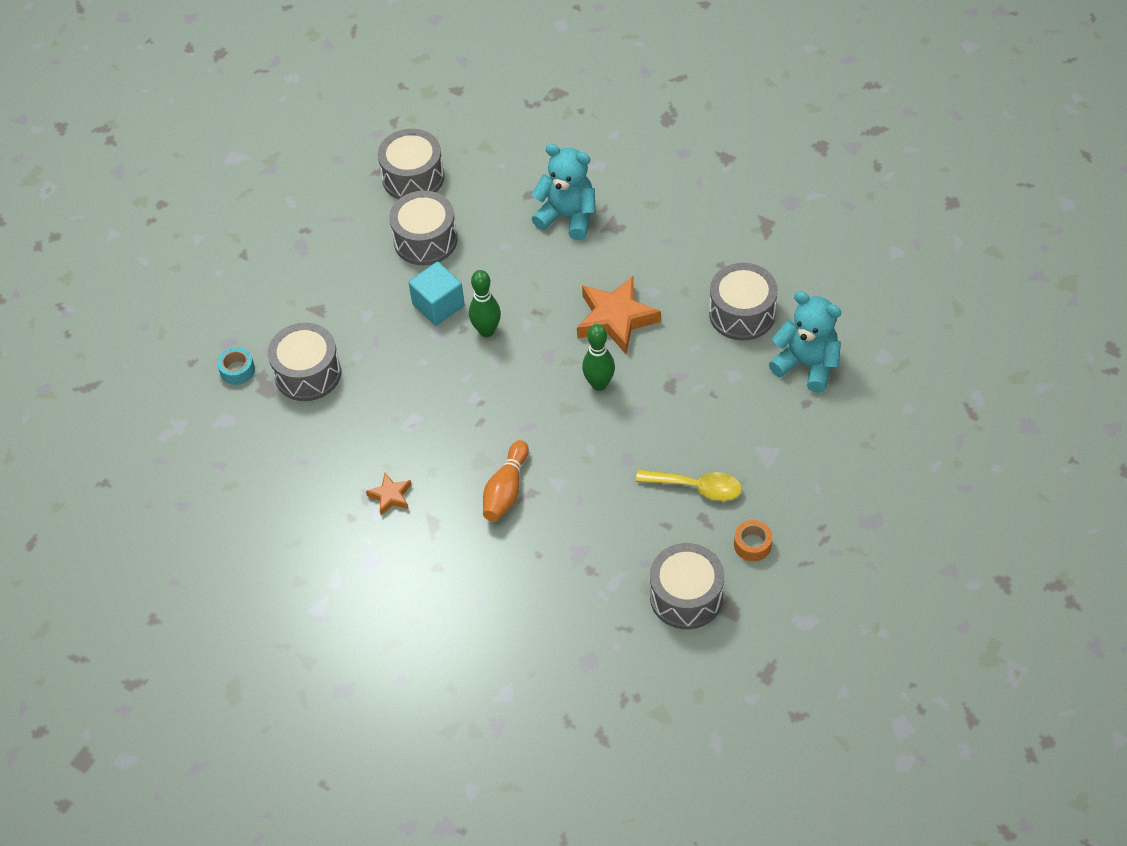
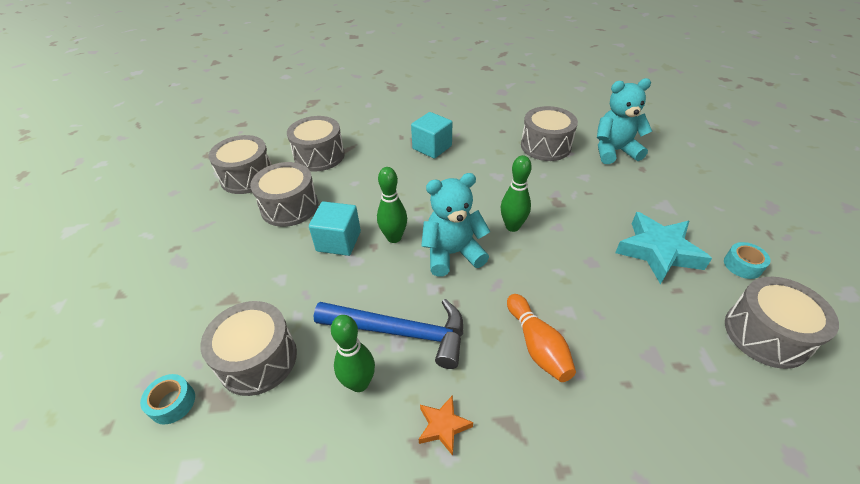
camera: 40 degrees left, 10 degrees down
(361, 434) = (359, 383): none -> green bowling pin
(419, 416) = (400, 332): none -> blue hammer
(499, 188) = (319, 156): none -> grey drum
(567, 216) = (382, 150): turquoise teddy bear -> turquoise teddy bear (452, 254)
(616, 319) = (476, 185): orange star -> none
(621, 243) = (432, 147): none -> turquoise cube
(697, 487) = (658, 251): yellow spoon -> turquoise star
(752, 545) = (742, 265): orange tape -> turquoise tape

